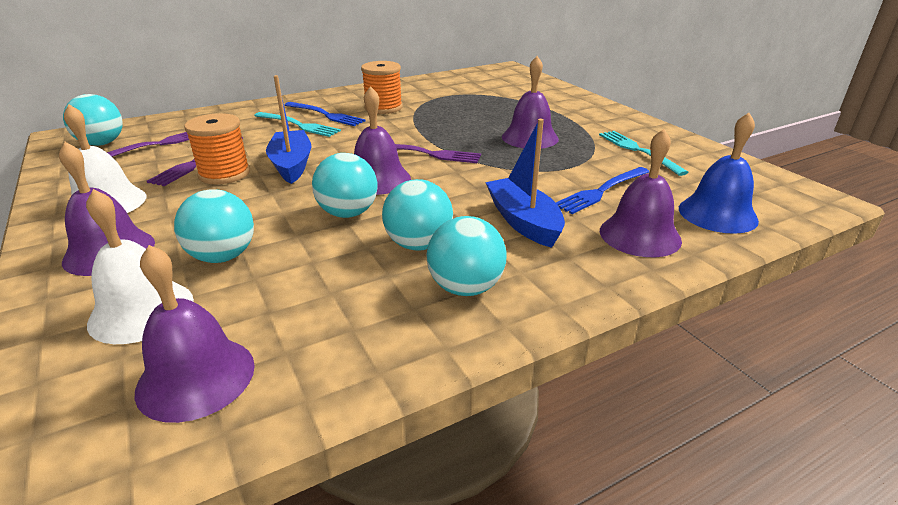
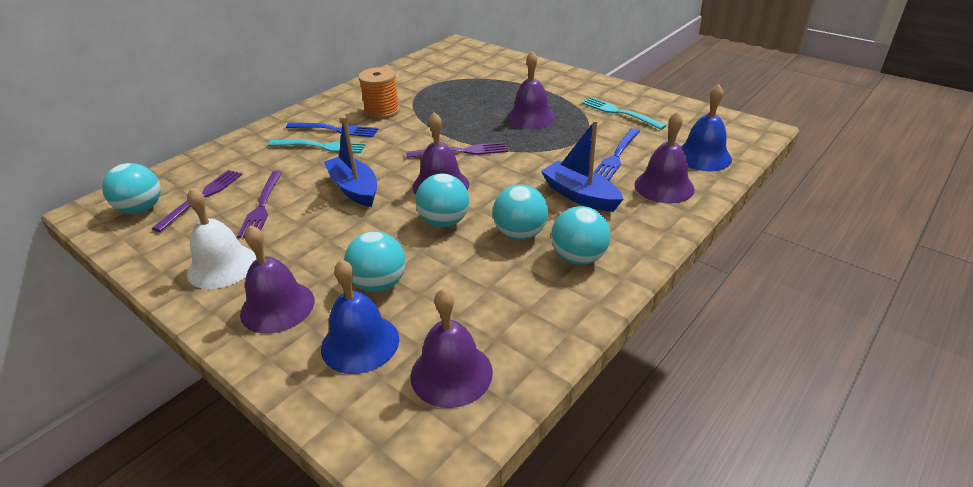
camera: 20 degrees left, 5 degrees up
(141, 311) = (360, 343): white bell -> blue bell
(224, 174) = (302, 212): orange spool -> none

